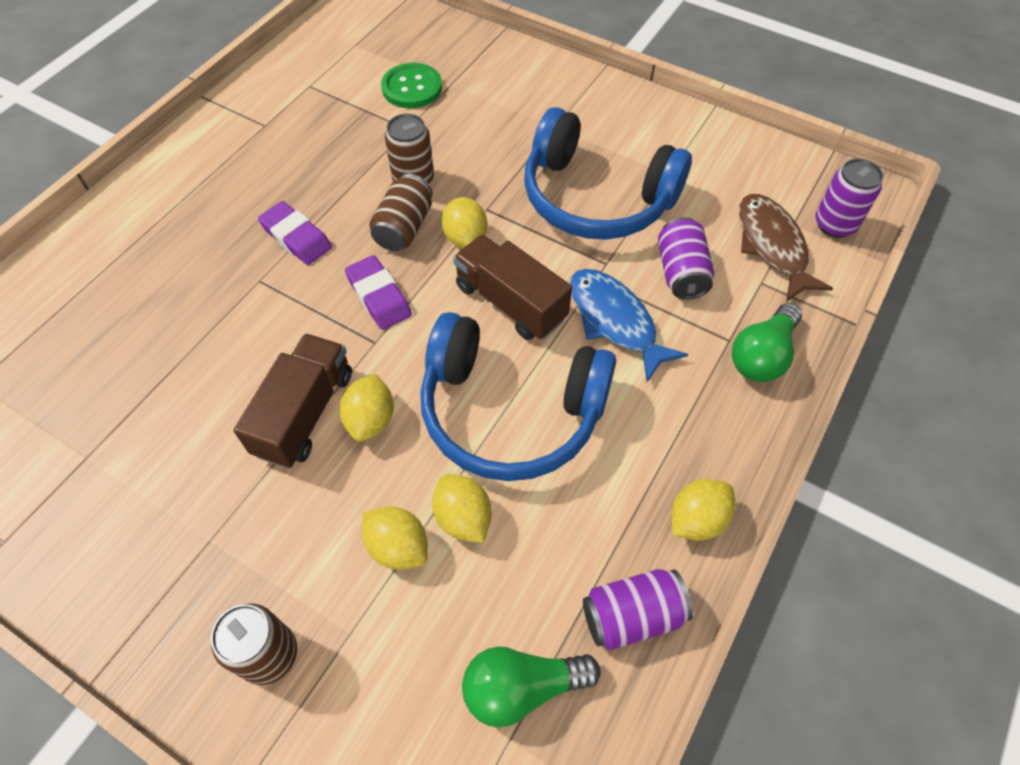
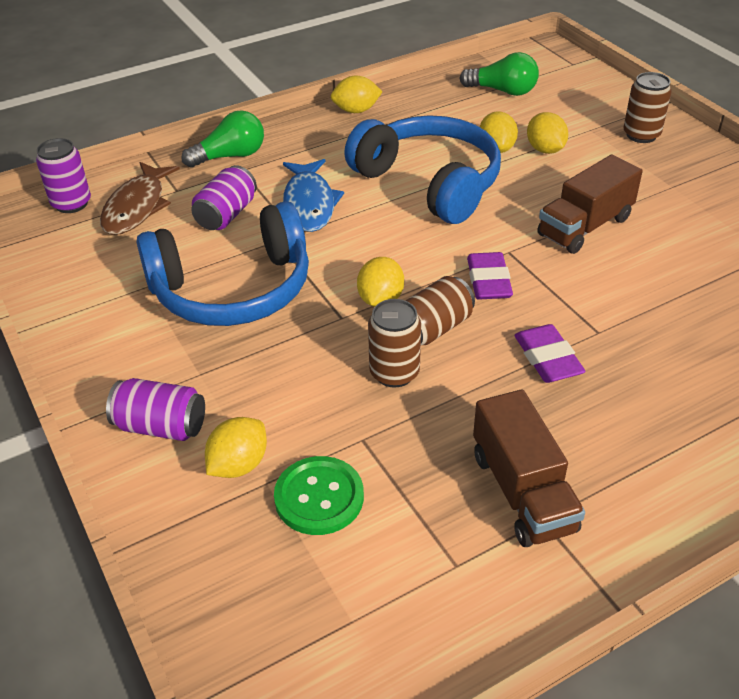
camera: 150 degrees left, 15 degrees down
(371, 419) = (534, 208): yellow lemon -> yellow lemon (239, 465)
(510, 302) = (379, 240): brown truck -> brown truck (522, 492)
(596, 198) = (233, 289): blue headphones -> blue headphones turned 105 degrees clockwise
(632, 615) = (426, 94): purple can -> purple can (161, 426)

